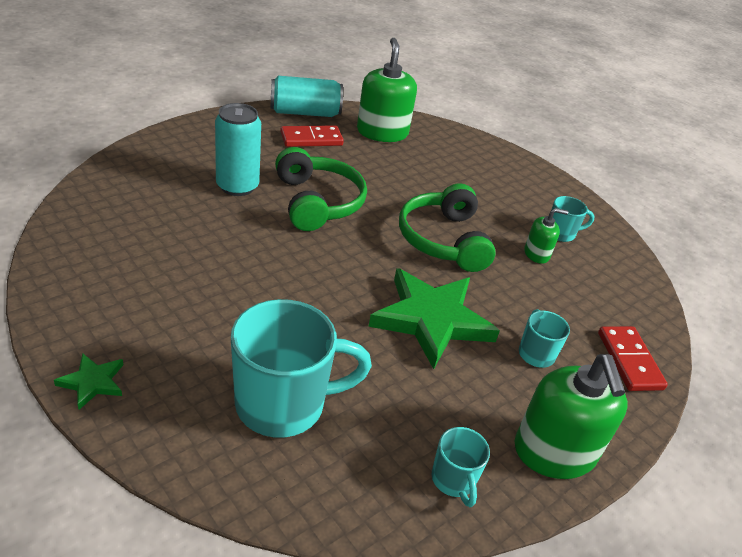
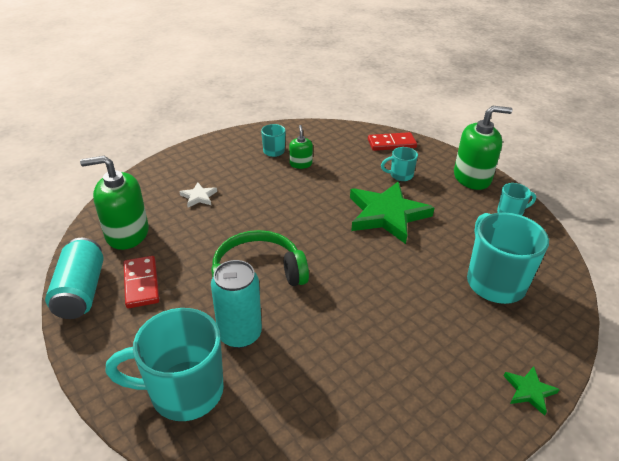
camera: 85 degrees left, 0 degrees up
(181, 156) = (184, 391): none -> turquoise mug
(443, 240) = (295, 204): green headphones -> none
(448, 173) = (199, 197): none -> white star

